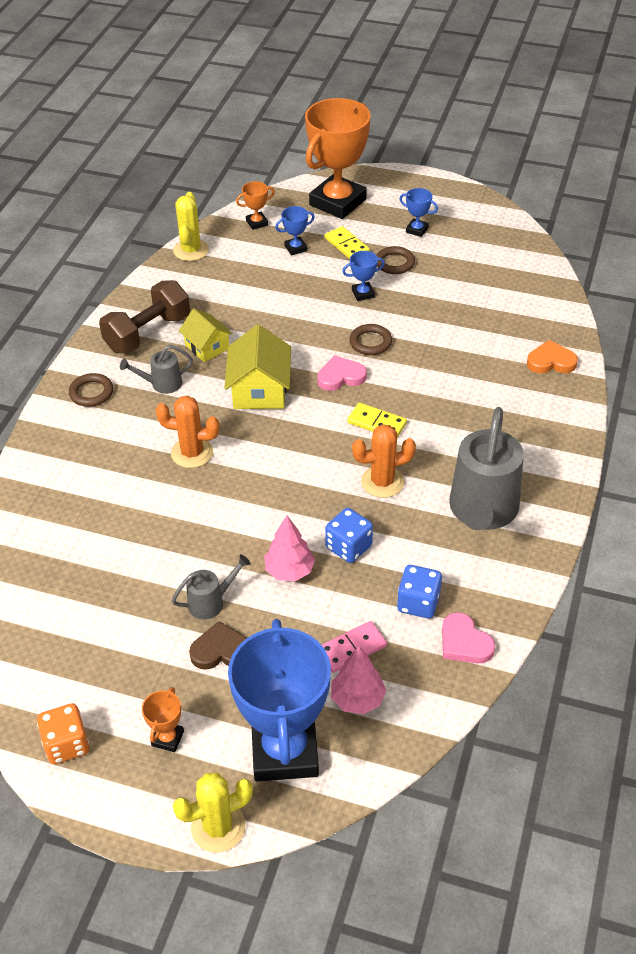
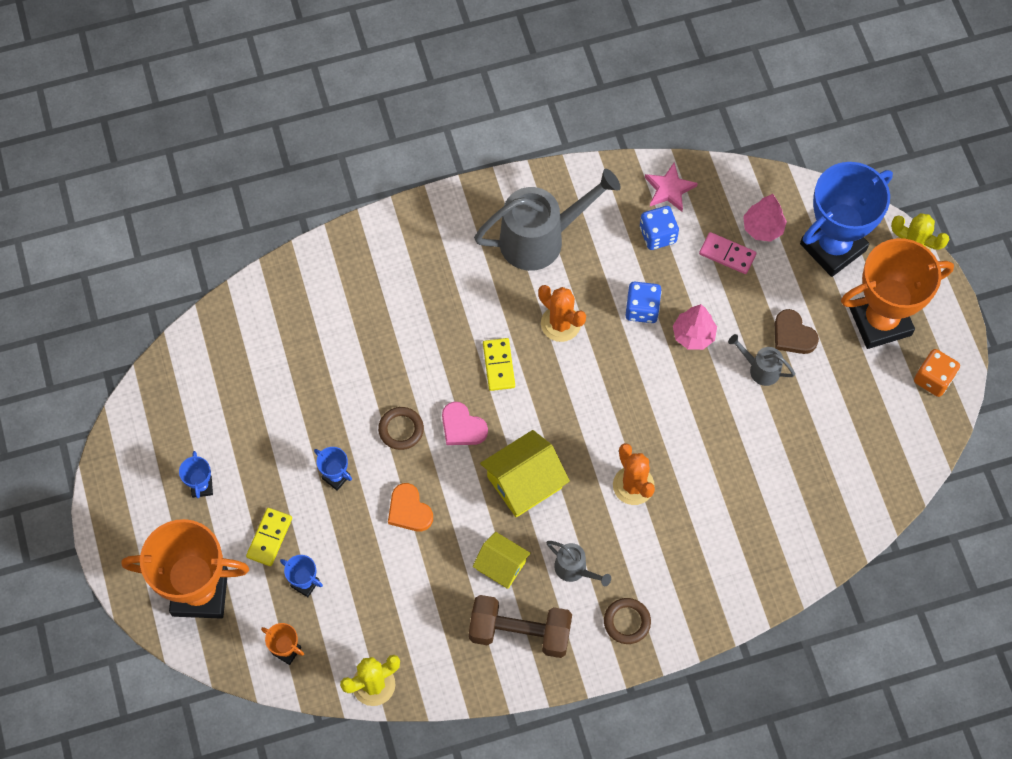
camera: 125 degrees left, 20 degrees up
(168, 738) = (880, 321): orange trophy -> orange trophy, size x2.45
(207, 347) = (501, 565): yellow house -> yellow house turned 75 degrees counterclockwise
(394, 263) = (270, 476): brown ring -> none
(464, 642) = (669, 189): pink heart -> pink star
(551, 361) = (329, 273): orange heart -> orange heart (409, 510)

